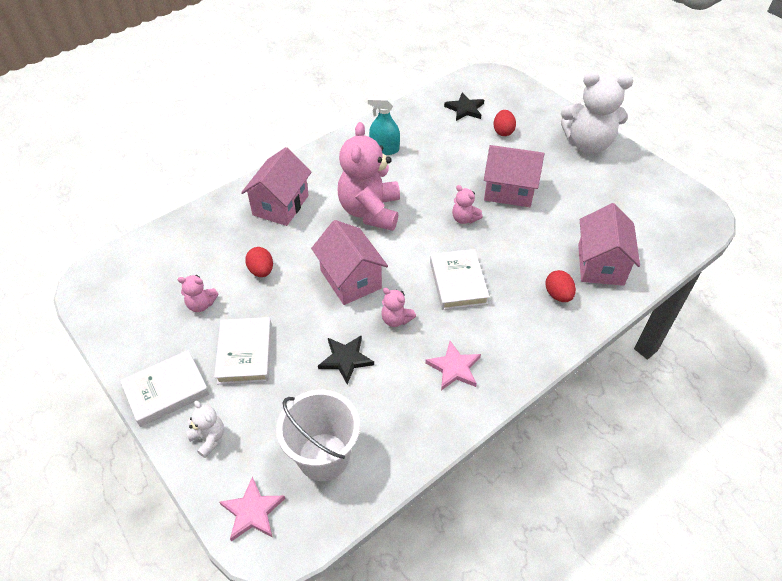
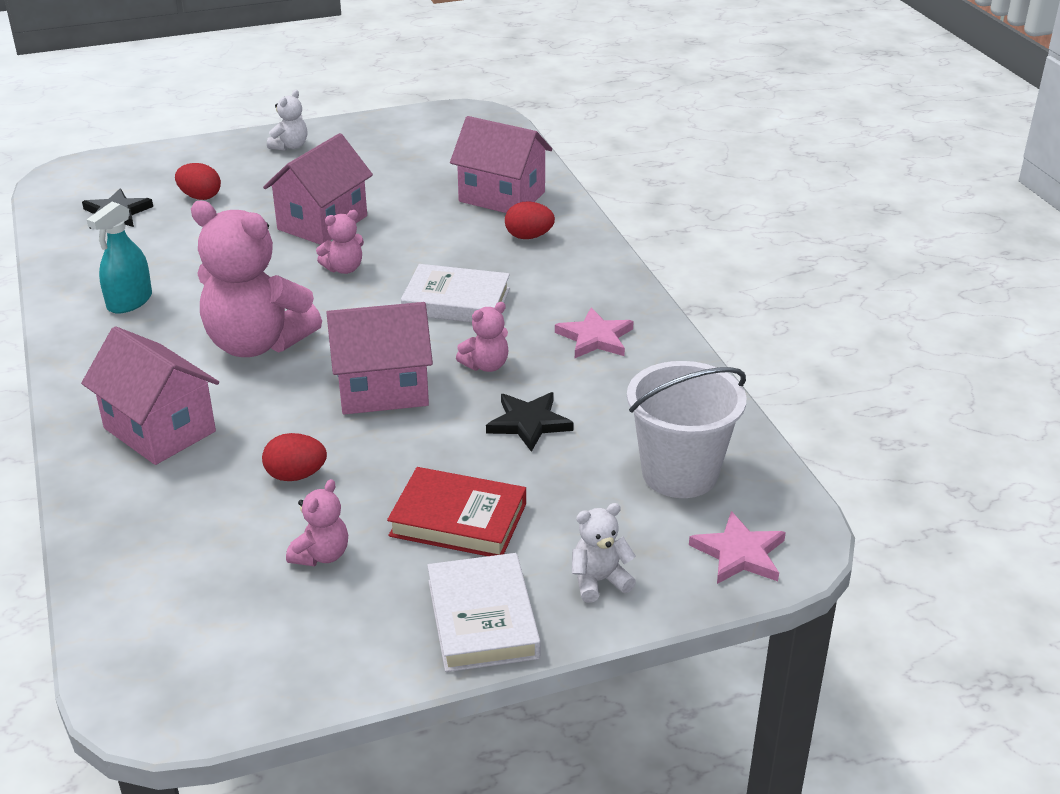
camera: 70 degrees left, 15 degrees down
(245, 353) = (458, 520): white book -> red book
(587, 144) = (290, 146): white teddy bear -> white teddy bear, size x0.45

